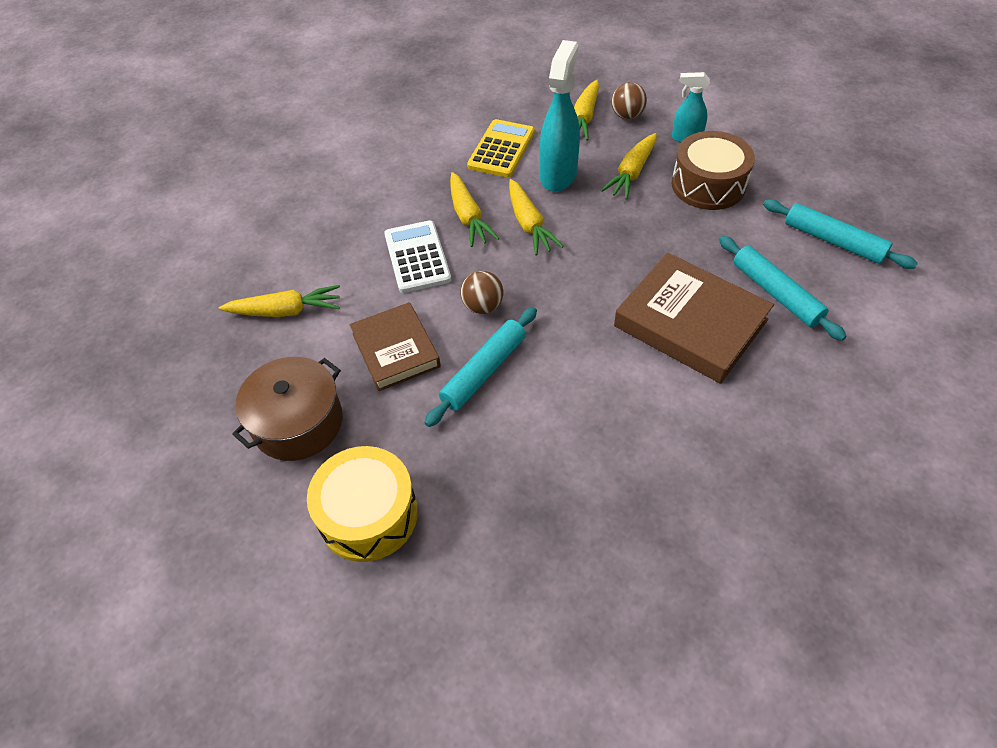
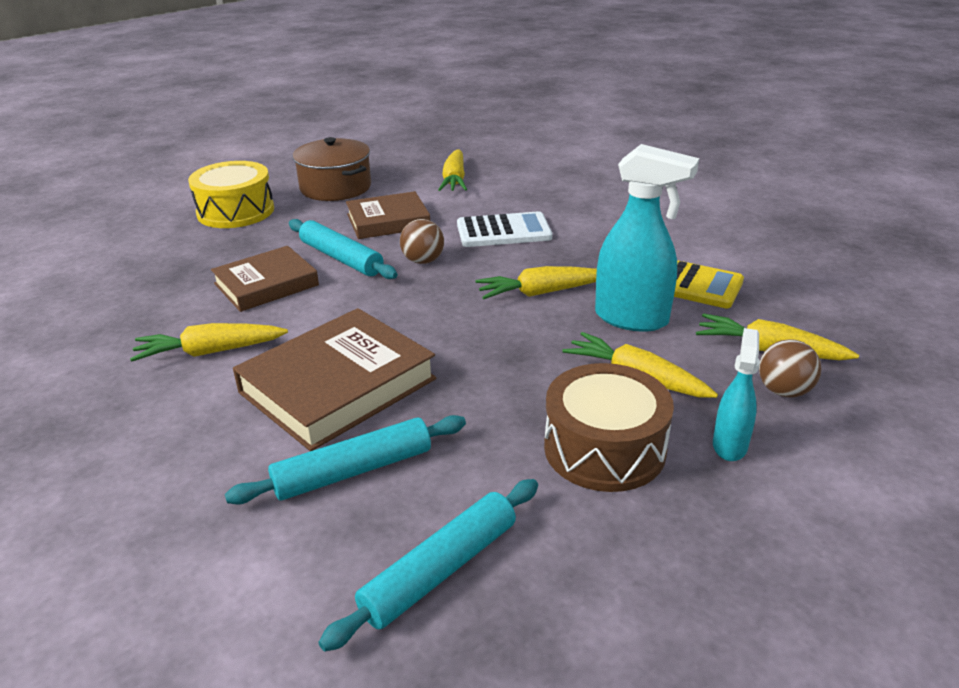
camera: 95 degrees right, 20 degrees down
(468, 217) = (559, 258): yellow carrot -> yellow carrot (209, 352)
(547, 420) = (266, 284): none -> brown book

